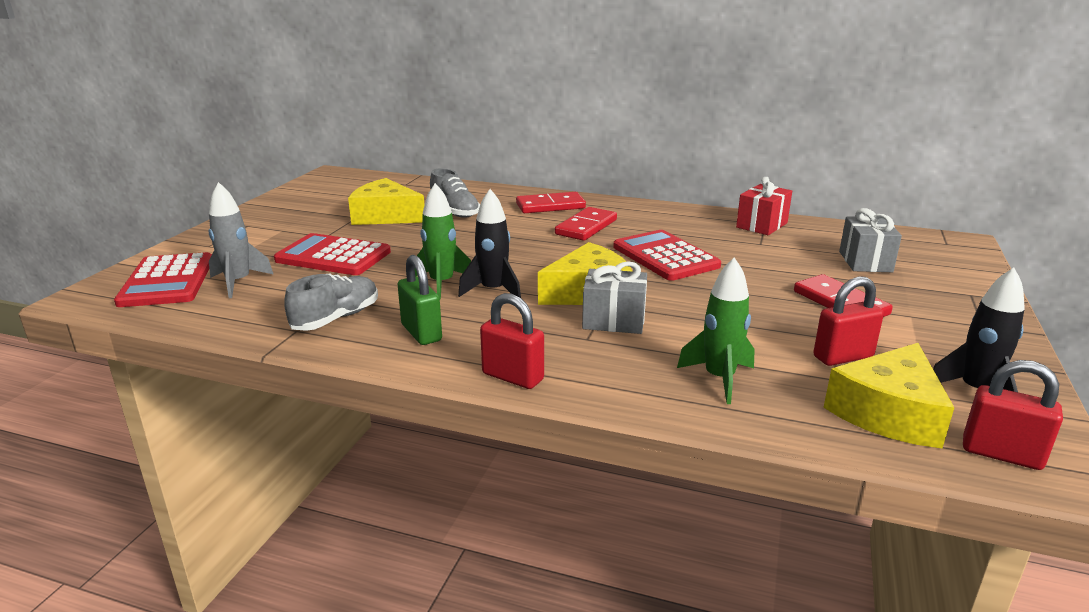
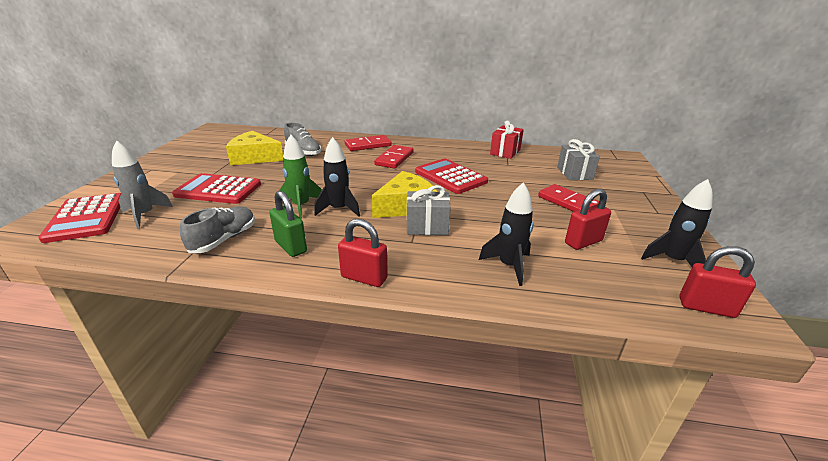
camera: 10 degrees left, 5 degrees up
(719, 379) = (509, 266): green rocket -> black rocket
(889, 413) = (626, 282): yellow cheese -> none

